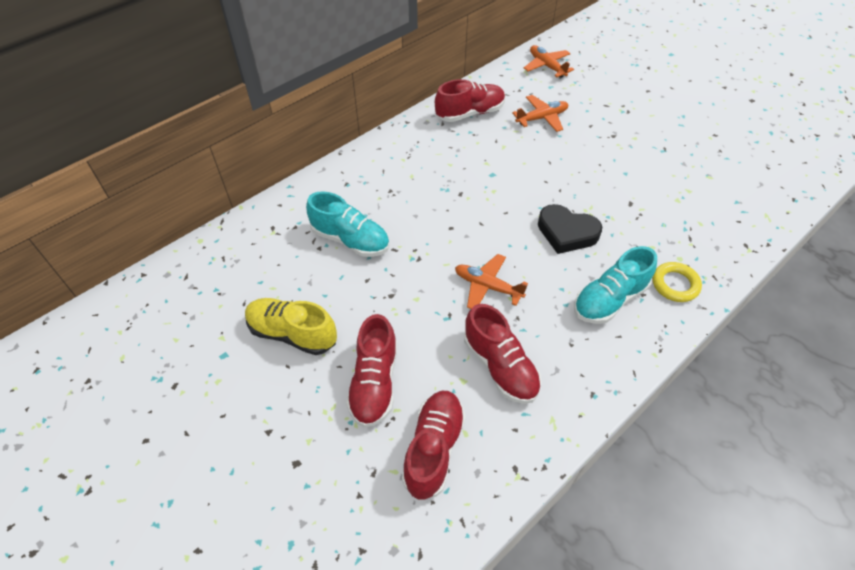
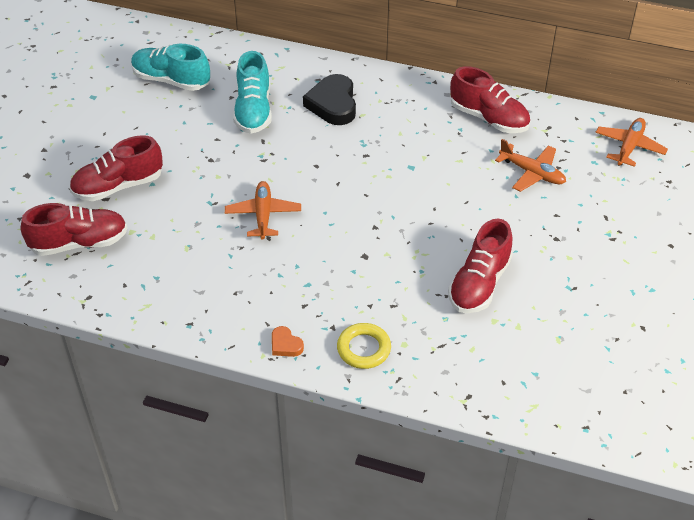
camera: 60 degrees right, 5 degrees down
(292, 333) = (135, 122): yellow shoe -> none
(500, 366) = (181, 254): red shoe -> red shoe (479, 284)
(566, 232) = (373, 246): black heart -> black heart (333, 104)
(609, 299) = (307, 304): turquoise shoe -> turquoise shoe (171, 80)
(649, 333) = (285, 345): none -> orange heart

